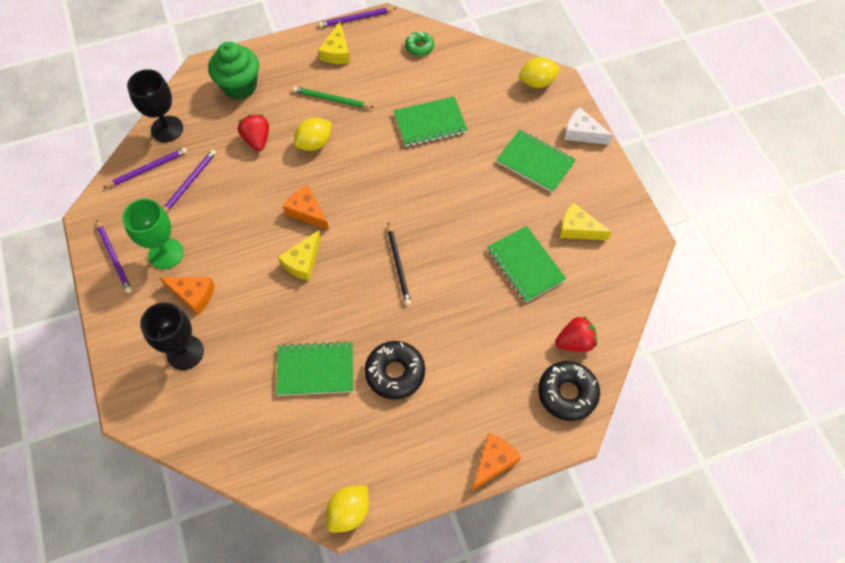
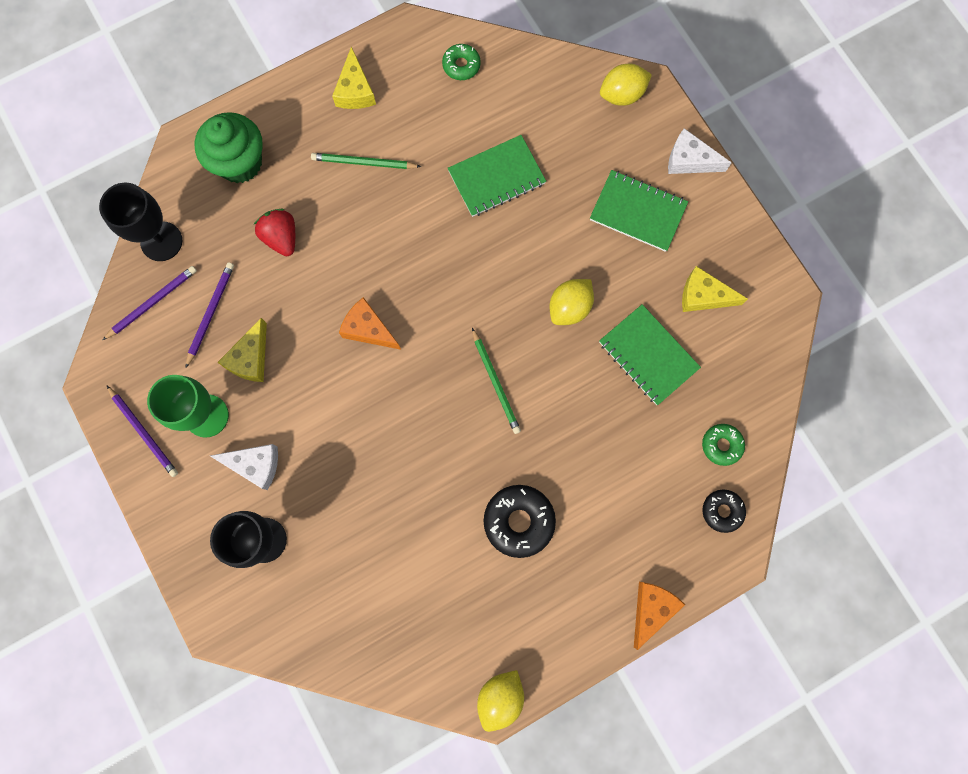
camera: 10 degrees left, 15 degrees up
(193, 295) = (255, 465): orange cheese -> white cheese
(303, 262) = (378, 397): yellow cheese -> yellow cheese (250, 358)
(314, 143) = (356, 231): yellow lemon -> yellow lemon (569, 307)
(315, 369) = (424, 534): green notebook -> none
(356, 19) = (370, 35): purple pencil -> none
(398, 265) = (495, 382): black pencil -> green pencil
(567, 393) = (722, 511): black donut -> black donut, size x0.60
(575, 342) = (721, 445): red strawberry -> green donut

